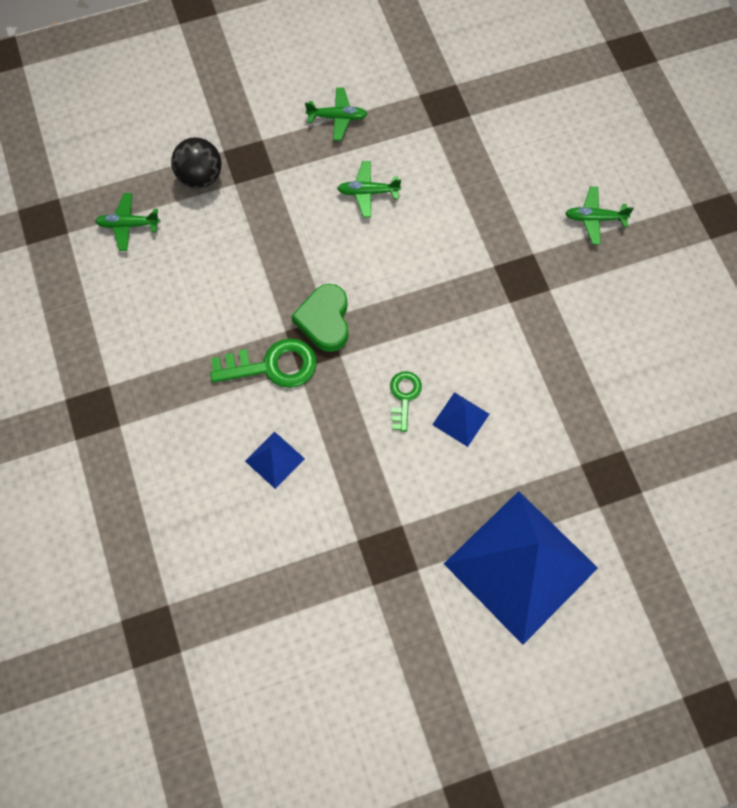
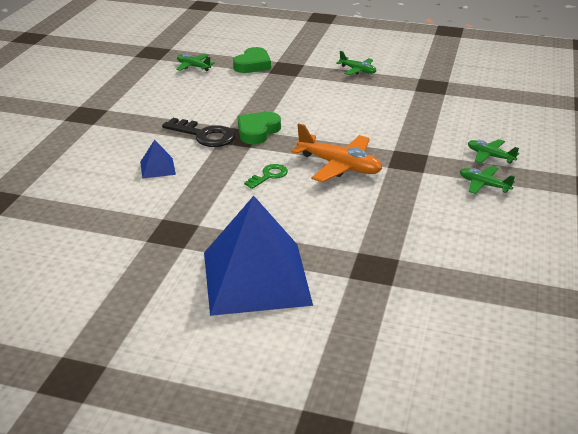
camera: 35 degrees right, 35 degrees down
(200, 177) = (253, 65): black ball -> green heart
(272, 366) = (204, 135): green key -> black key
(368, 192) = (344, 99): green plane -> green plane (484, 185)
(461, 332) = (339, 166): none -> orange plane
(461, 419) = (295, 198): blue pyramid -> none

